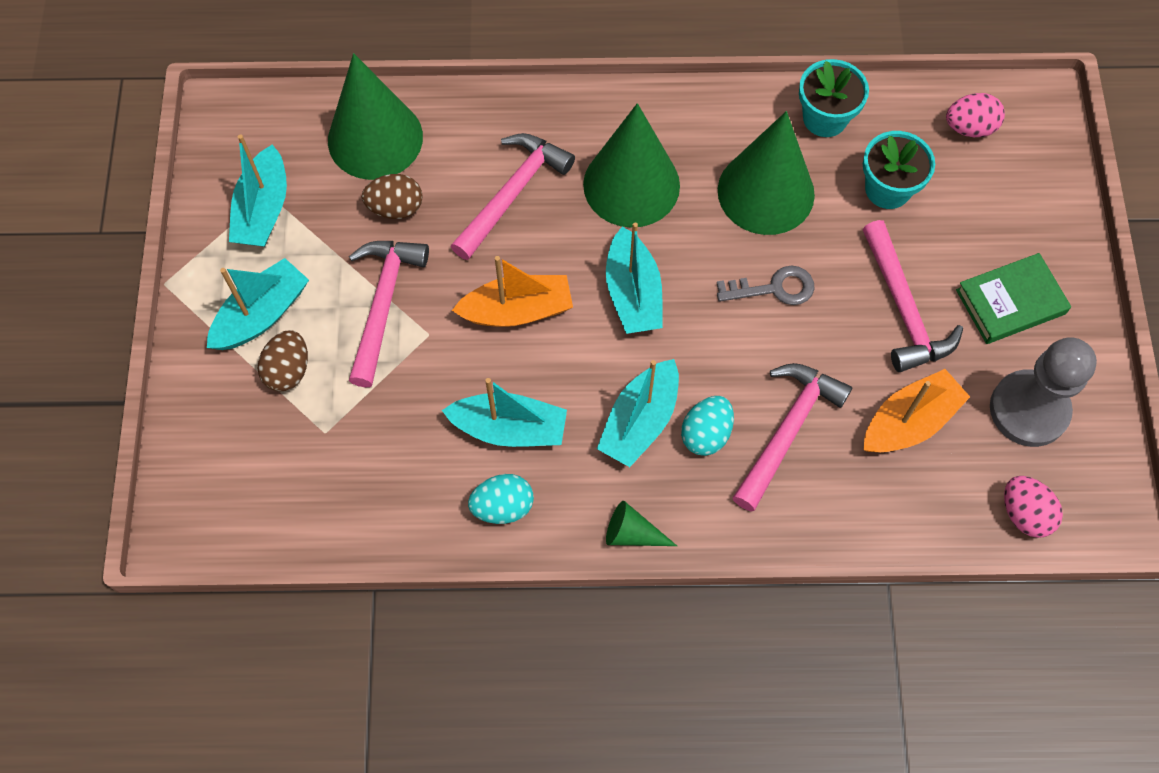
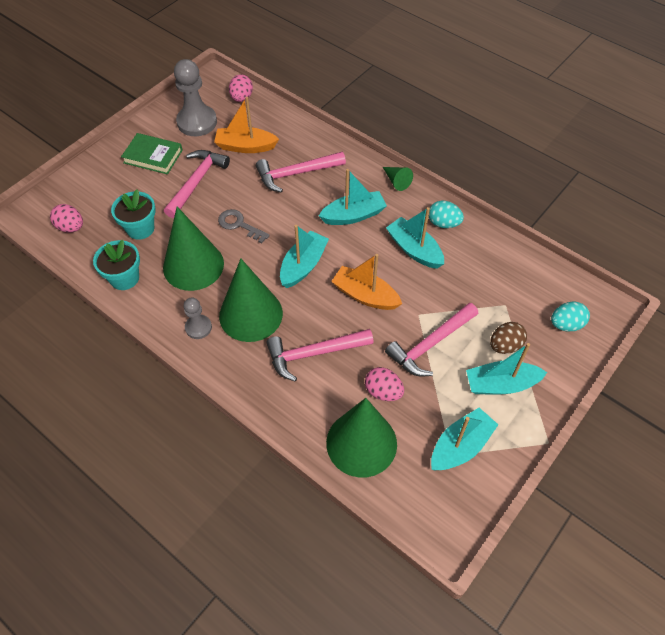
camera: 140 degrees left, 10 degrees down
(395, 208) = (383, 391): brown egg -> pink egg
(673, 127) = (198, 327): none -> grey pawn
(706, 434) = (330, 193): turquoise egg -> turquoise egg (566, 324)

